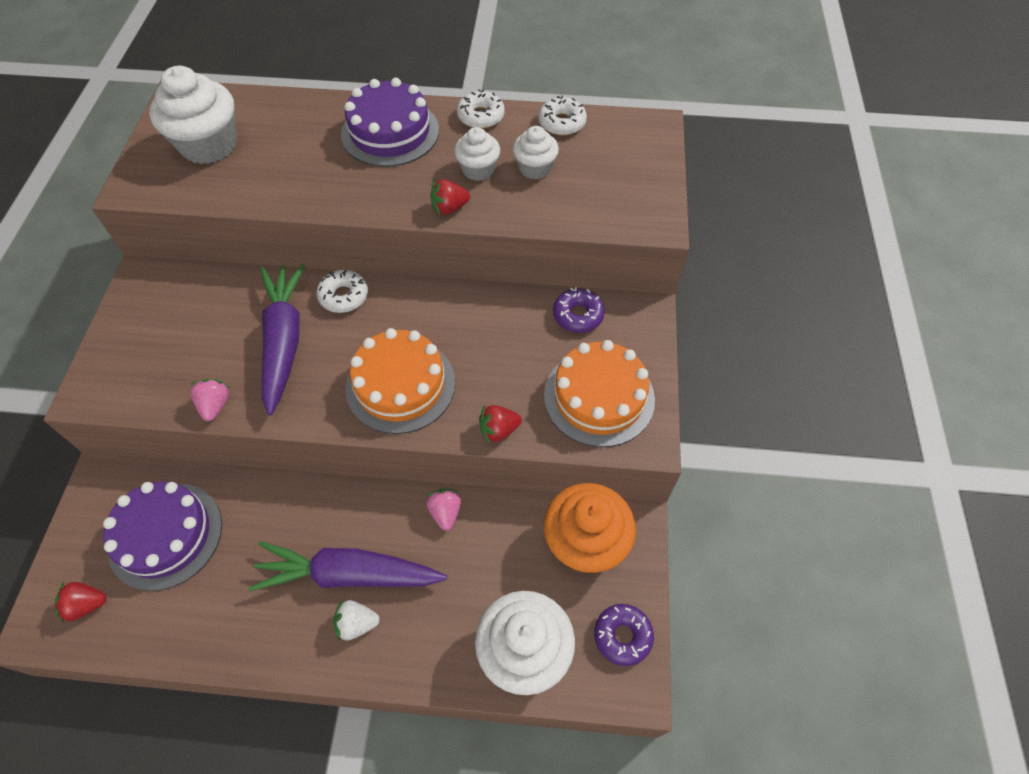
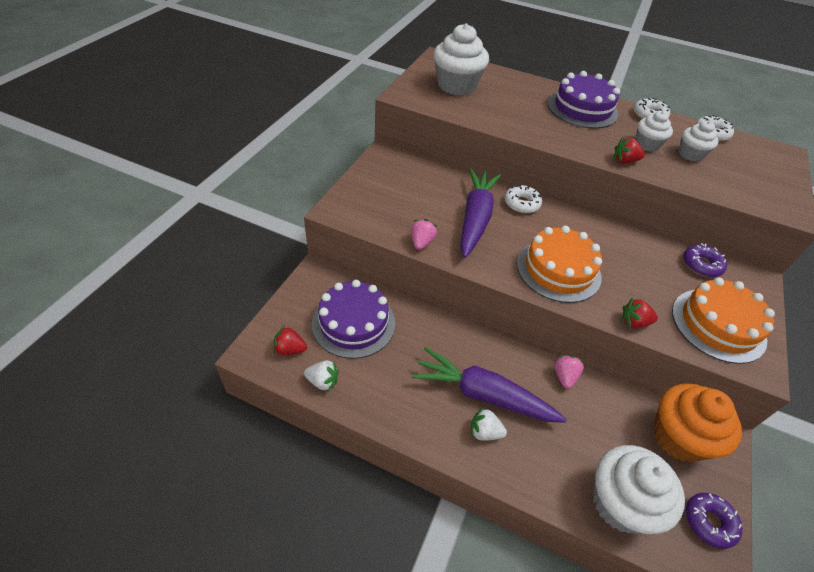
camera: 15 degrees right, 10 degrees down
(140, 633) = (323, 381): none -> white strawberry

